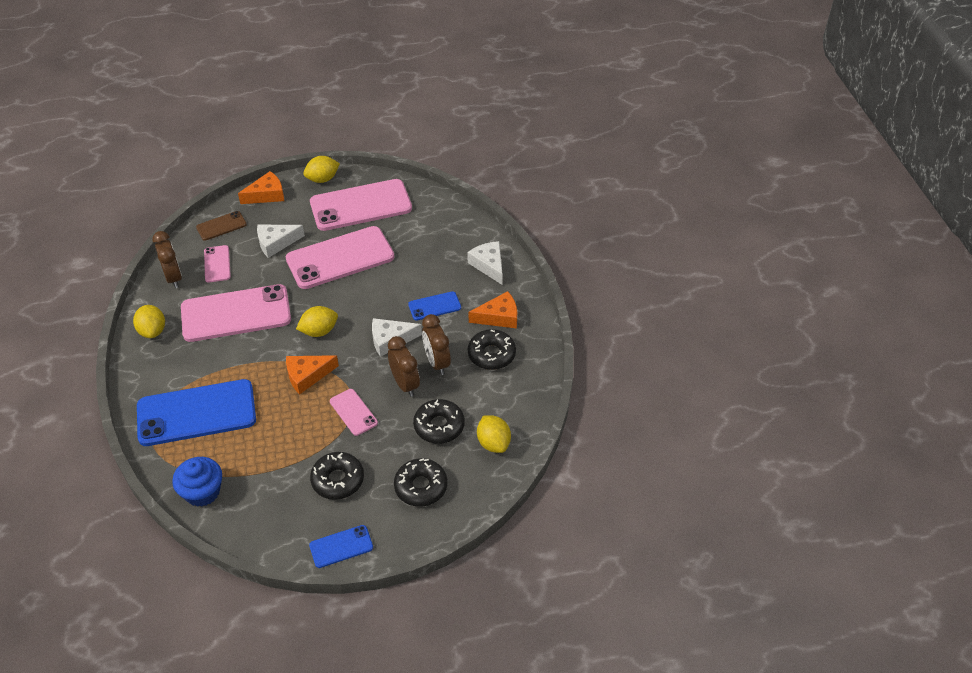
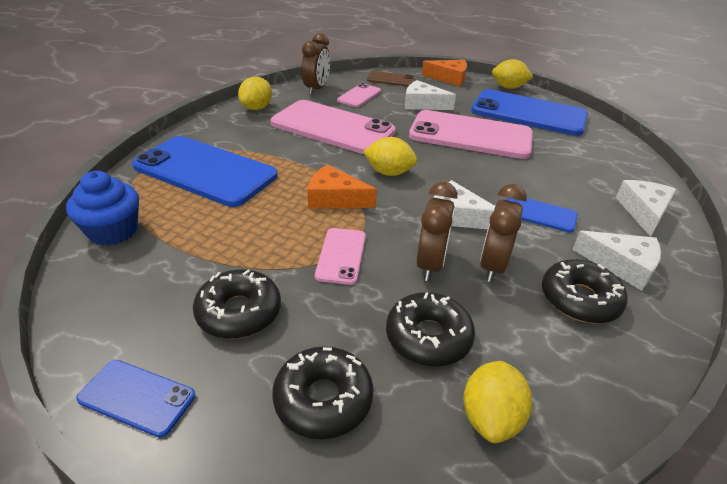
camera: 40 degrees right, 10 degrees down
(361, 205) = (528, 113): pink phone -> blue phone
(499, 317) = (622, 265): orange cheese -> white cheese

